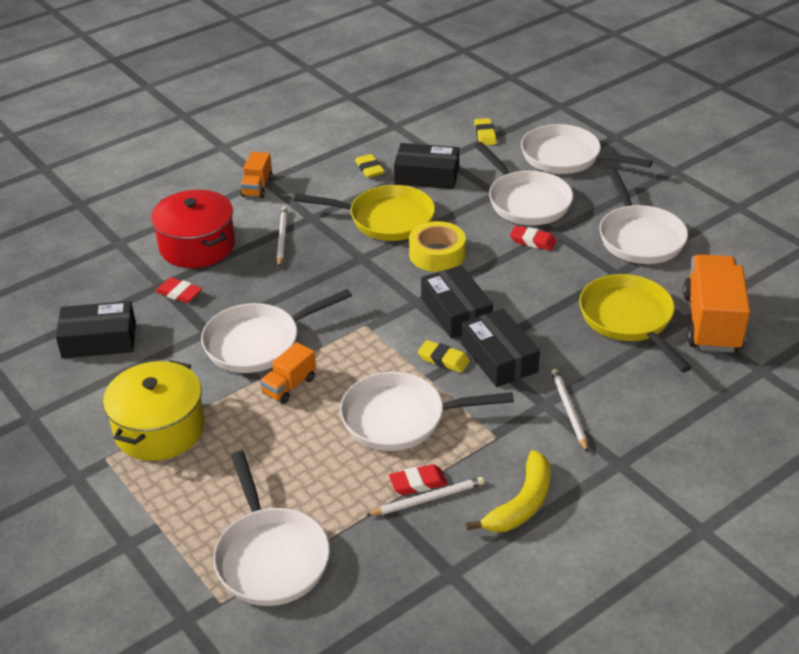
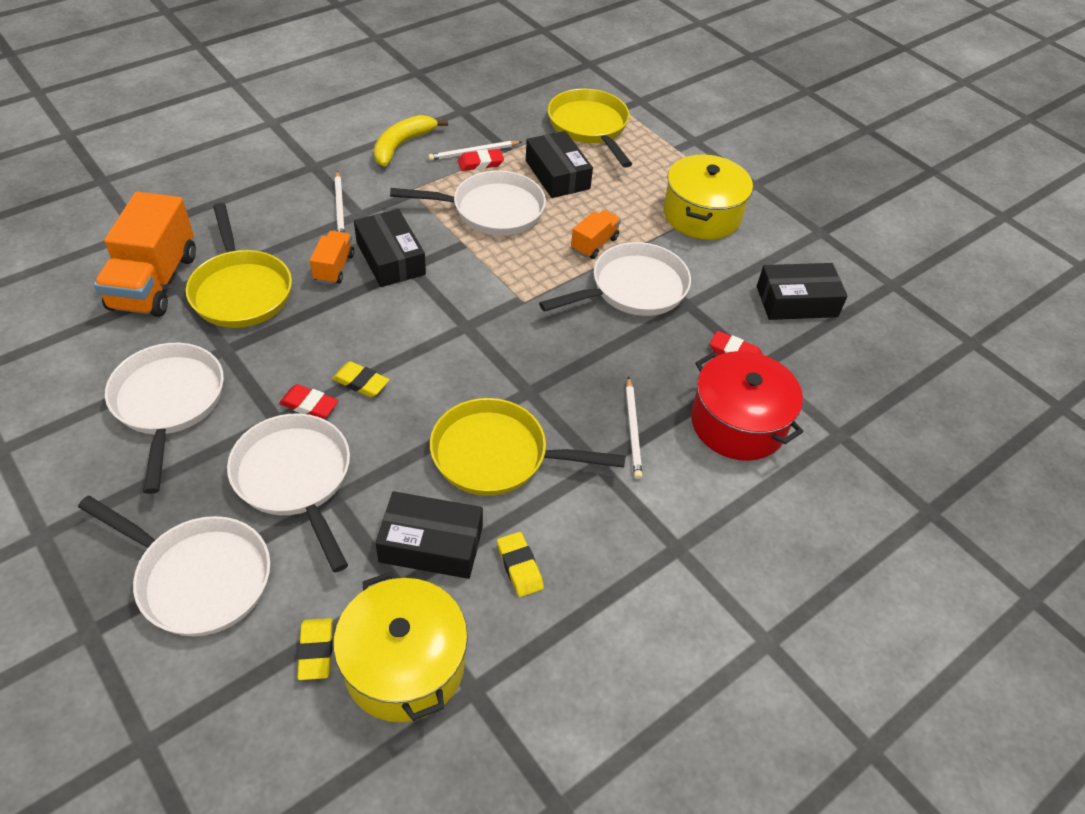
camera: 175 degrees right, 10 degrees up
(257, 187) = (686, 533): orange truck -> orange truck (334, 268)
(270, 557) = (589, 127): white pan -> yellow pan
(434, 132) = (404, 664): none -> yellow pot
(437, 254) = (435, 391): yellow tape -> none
(443, 359) = (446, 260): yellow eraser -> yellow eraser (361, 382)
(456, 312) = (425, 311): black box -> black box (557, 175)

